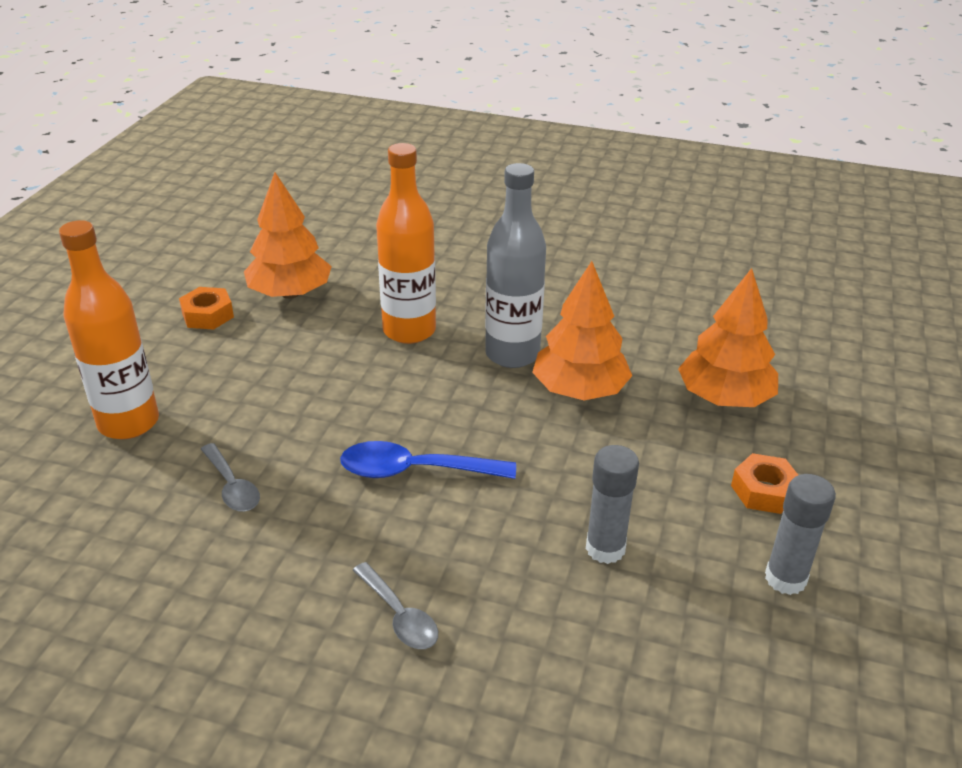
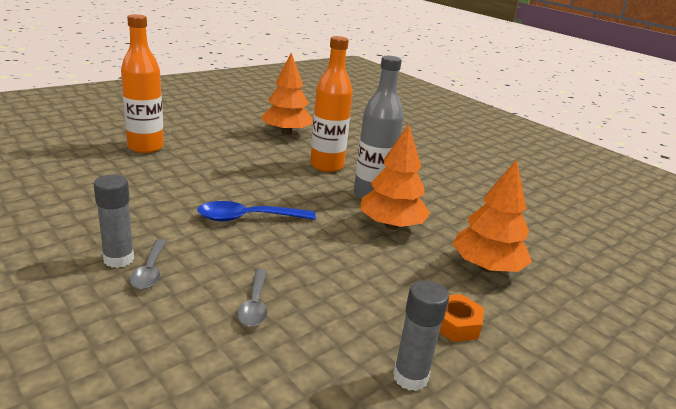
camera: 30 degrees right, 10 degrees down
(208, 315) = (236, 126): orange nut -> none
(232, 486) = (153, 186): grey spoon -> grey spoon (255, 305)
(415, 471) = (248, 218): blue spoon -> blue spoon turned 45 degrees counterclockwise
(605, 548) = (306, 300): grey glue stick -> grey glue stick (118, 259)

